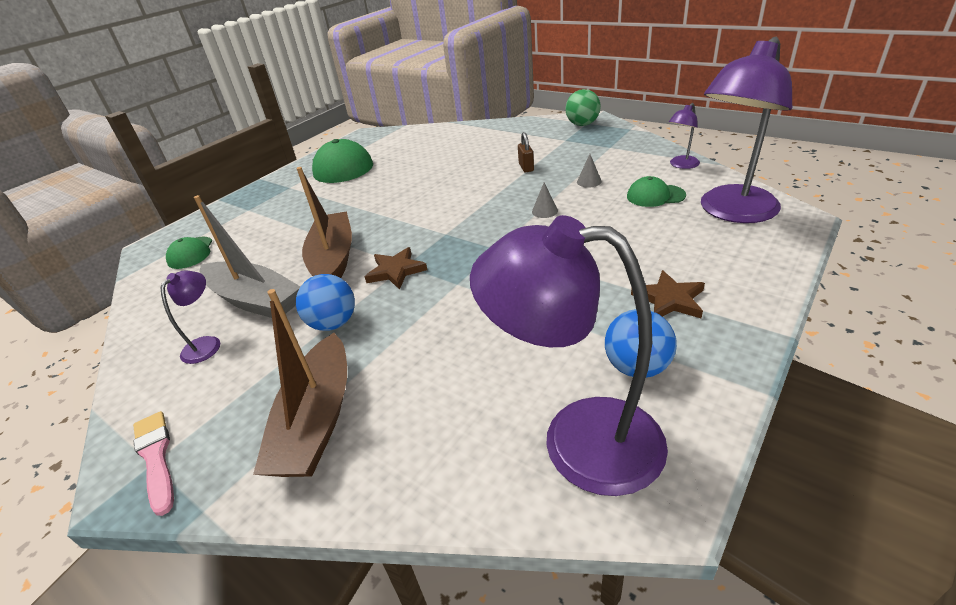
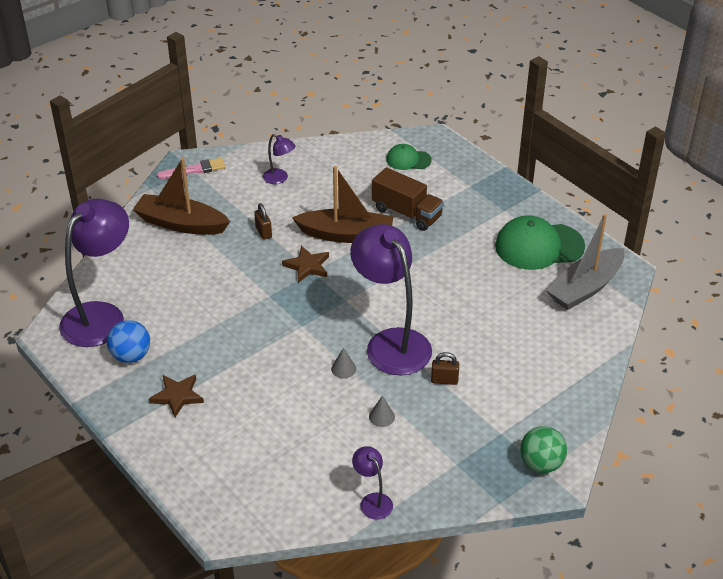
camera: 100 degrees right, 5 degrees up
(254, 300) = (316, 196): grey boat -> grey boat (585, 288)
(292, 232) = (407, 213): none -> brown truck
(333, 323) = (263, 232): blue ball -> brown padlock
(655, 196) = (322, 452): green cap -> none
(731, 212) = (260, 489): purple lamp -> purple lamp (391, 342)

